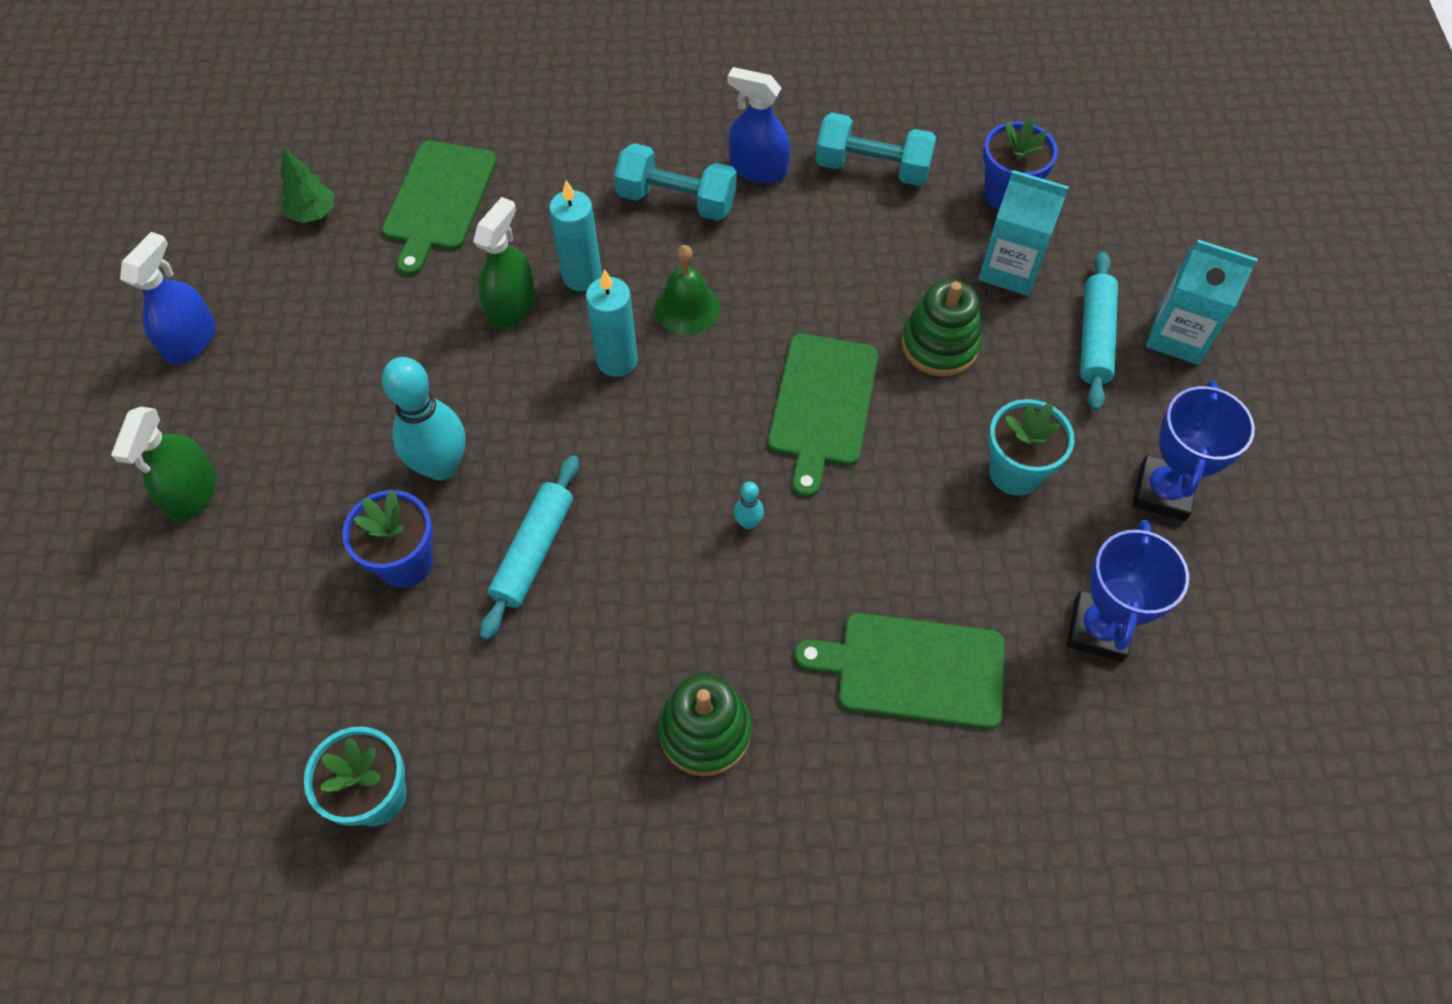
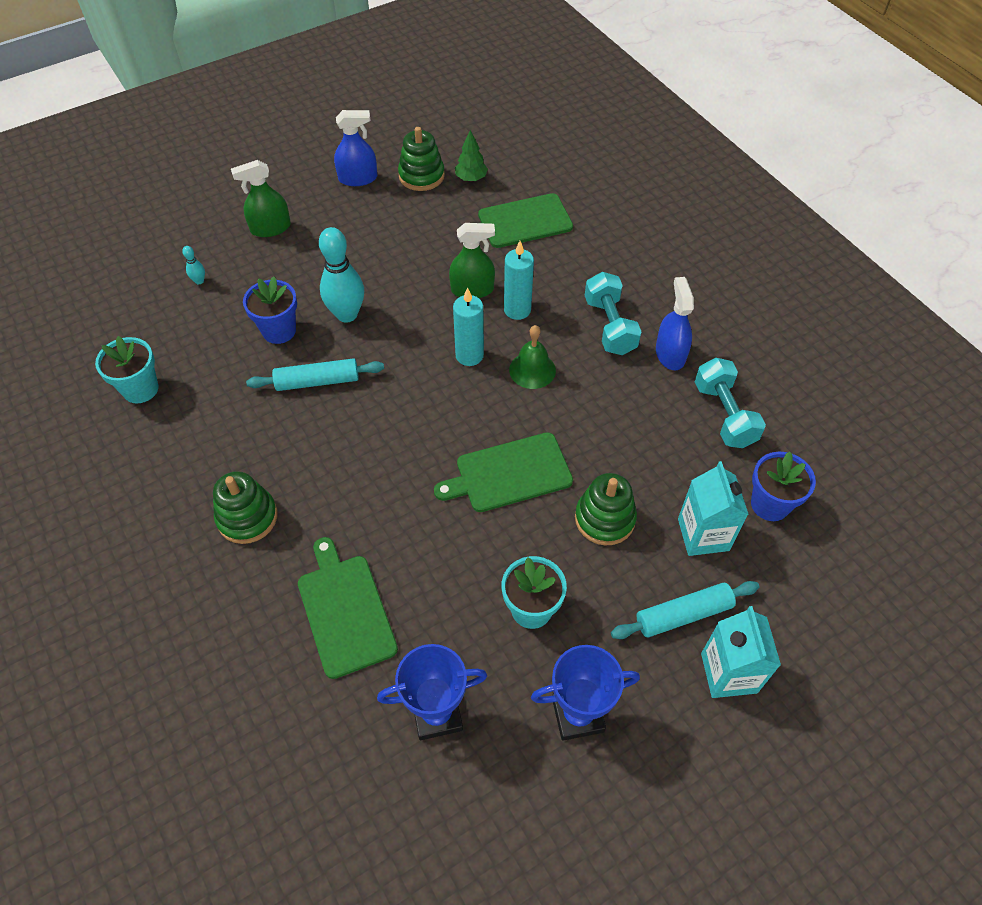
camera: 60 degrees right, 5 degrees down
(256, 265) = (421, 176): none -> green stacking toy
(748, 523) = (398, 474): turquoise bowling pin -> turquoise bowling pin (199, 281)

